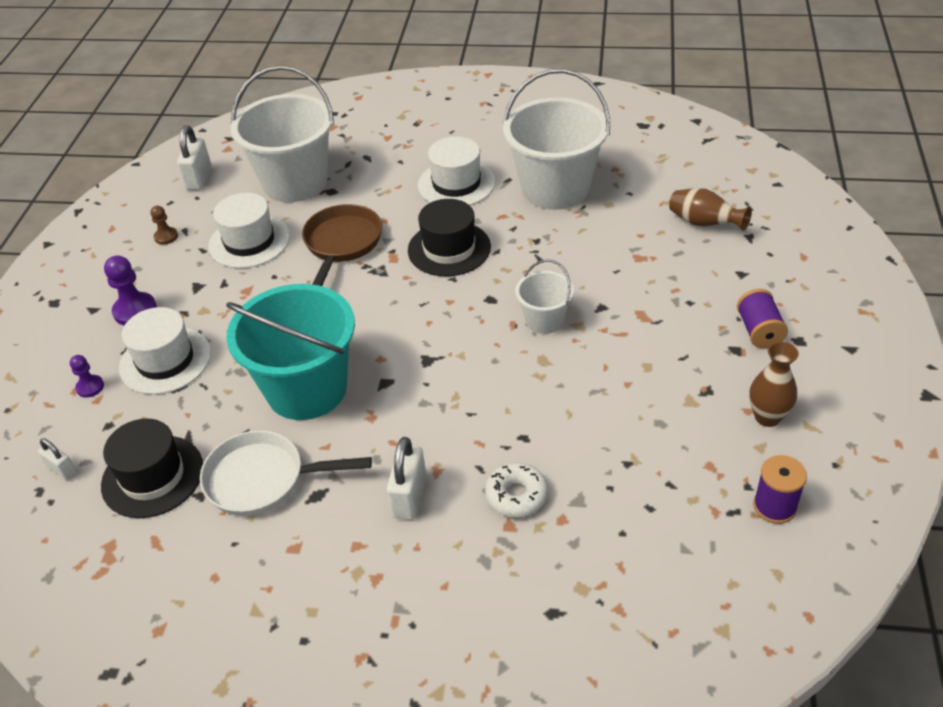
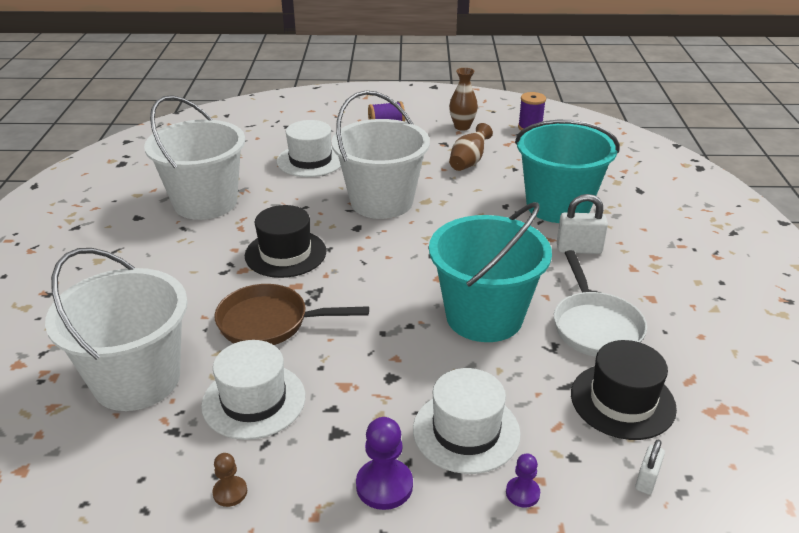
camera: 100 degrees left, 10 degrees down
(199, 178) = (92, 487): white padlock -> none
(456, 184) = (180, 257): white hat -> white hat (310, 160)
(516, 495) = (558, 206): white donut -> turquoise bucket
(544, 320) = (381, 202): white bucket -> white bucket, size x2.02
(704, 223) = (269, 141): brown vase -> brown vase (469, 162)

